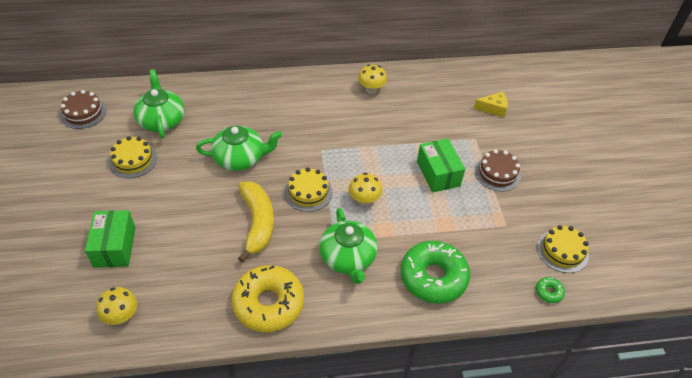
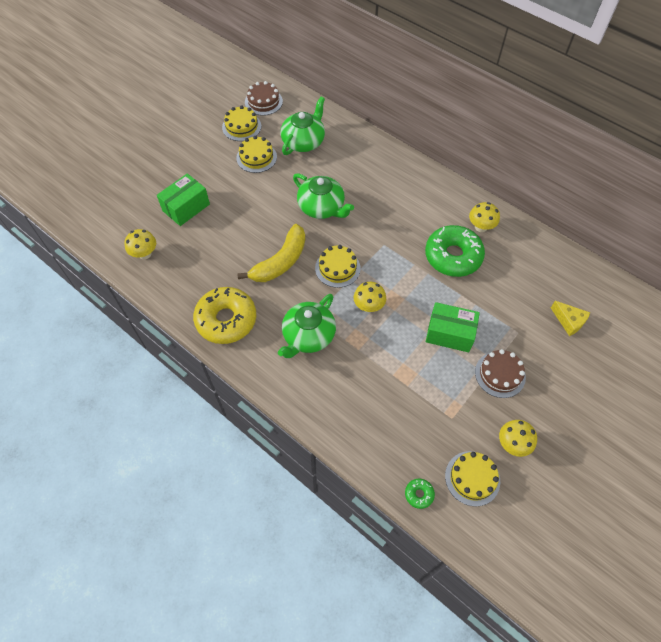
camera: 50 degrees right, 10 degrees up
(86, 145) = (241, 127): none -> yellow cake
(433, 277) = (348, 402): green donut -> green donut (453, 256)
(438, 173) = (449, 334): green box -> green box turned 75 degrees clockwise
(556, 209) = (512, 444): none -> yellow mushroom

